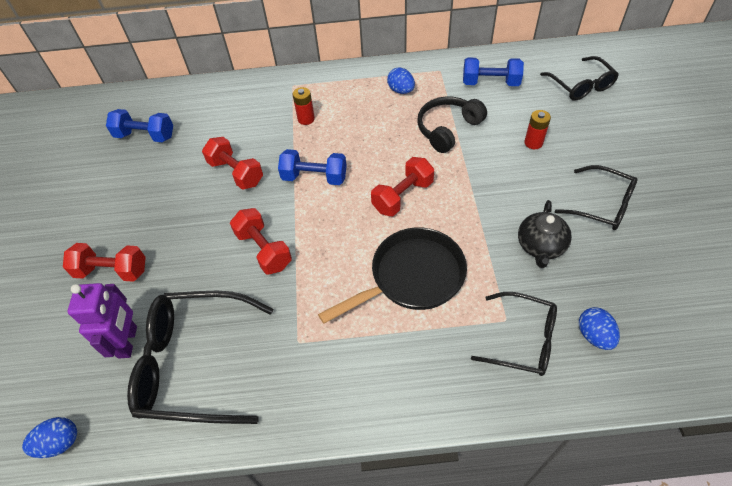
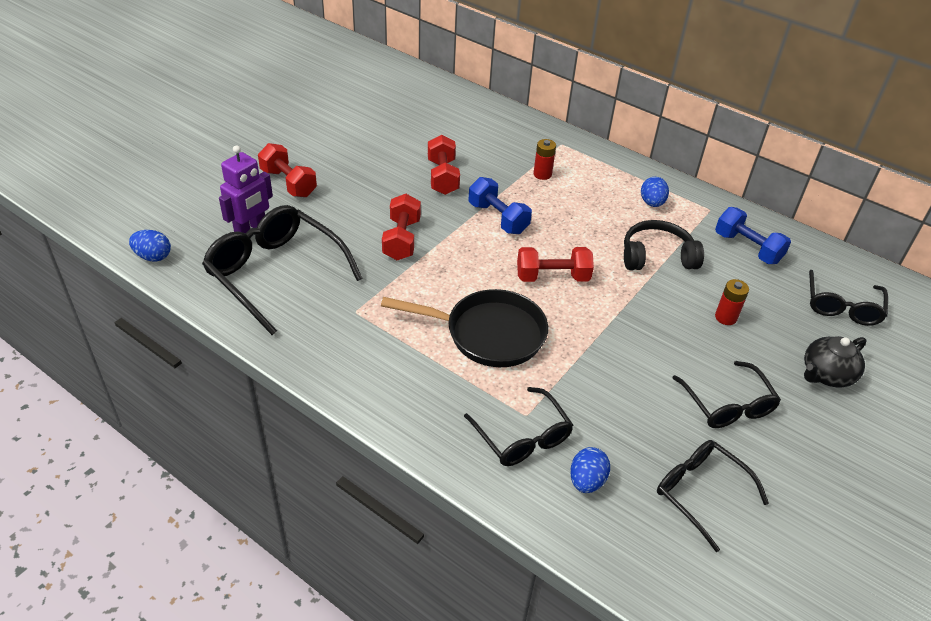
camera: 35 degrees right, 10 degrees down
(145, 136) = (407, 112): blue dumbbell -> none
(540, 246) = (625, 391): black teapot -> black teapot (826, 375)
(657, 282) = (700, 493): none -> black glasses

